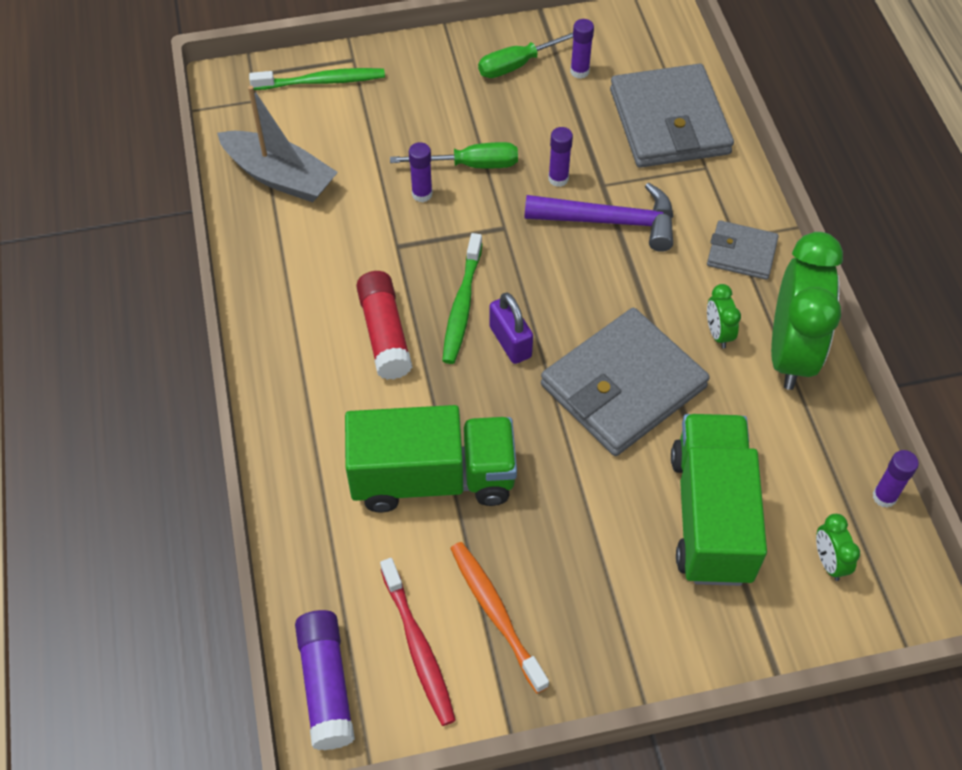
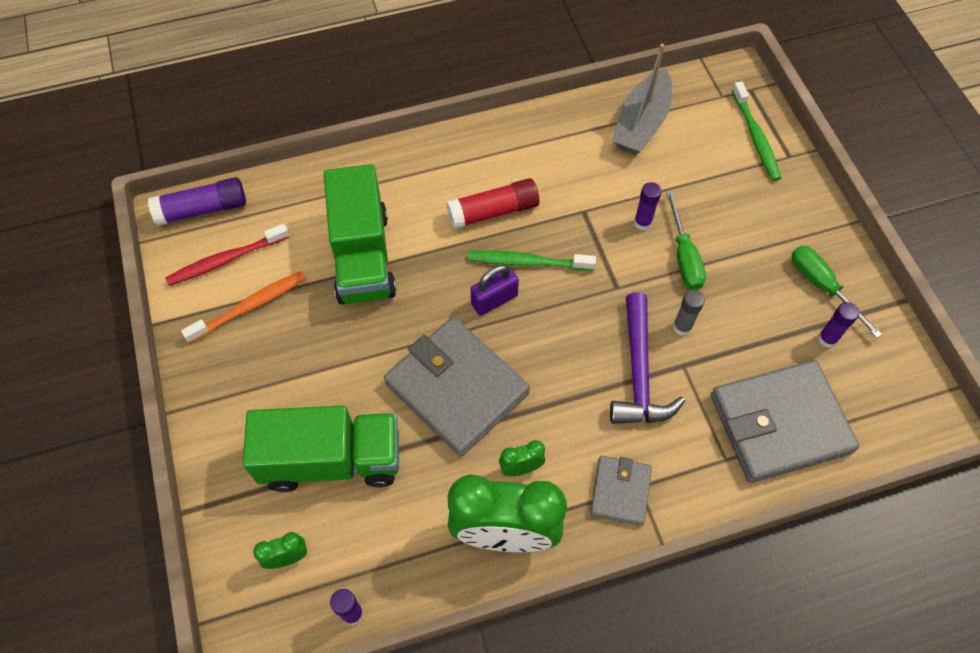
camera: 85 degrees right, 5 degrees up
(558, 179) = (682, 327): purple glue stick -> grey glue stick

